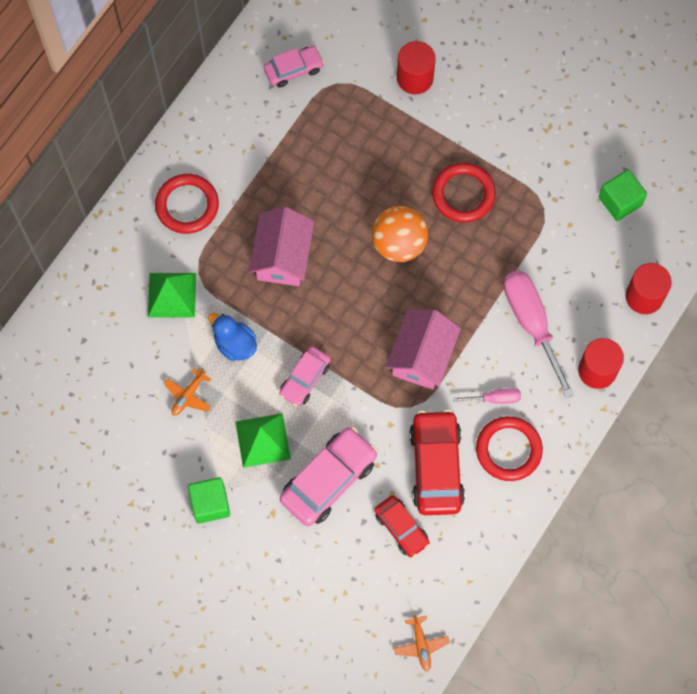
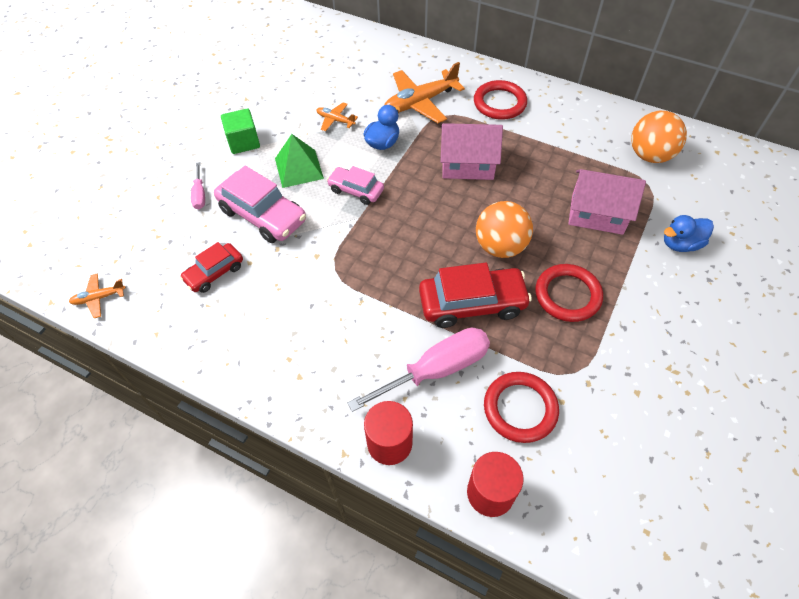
camera: 85 degrees right, 15 degrees down
(171, 295) = (420, 102): green pyramid -> orange plane
(294, 69) = (649, 155): pink car -> orange ball
(415, 78) = (680, 244): red cylinder -> blue duck
(422, 357) = (386, 275): pink house -> pink house (597, 214)
(436, 466) = (275, 295): red car -> red car (472, 303)
(495, 398) = (348, 341): pink screwdriver -> pink screwdriver (200, 194)
(508, 449) = (293, 358): red ring -> red ring (520, 408)
(620, 201) = (607, 455): green cube -> none

